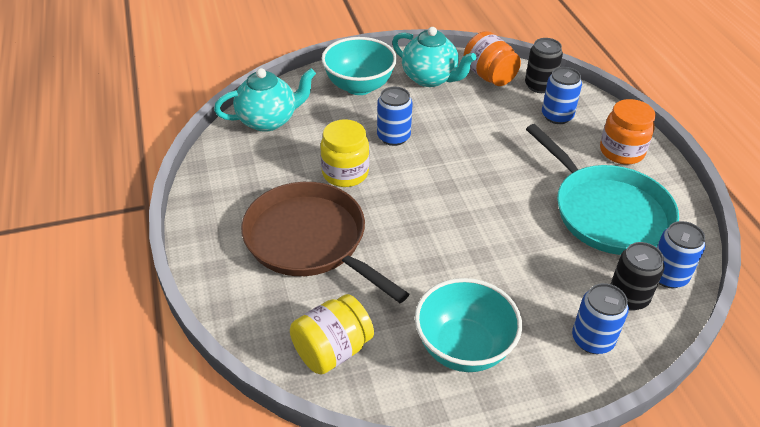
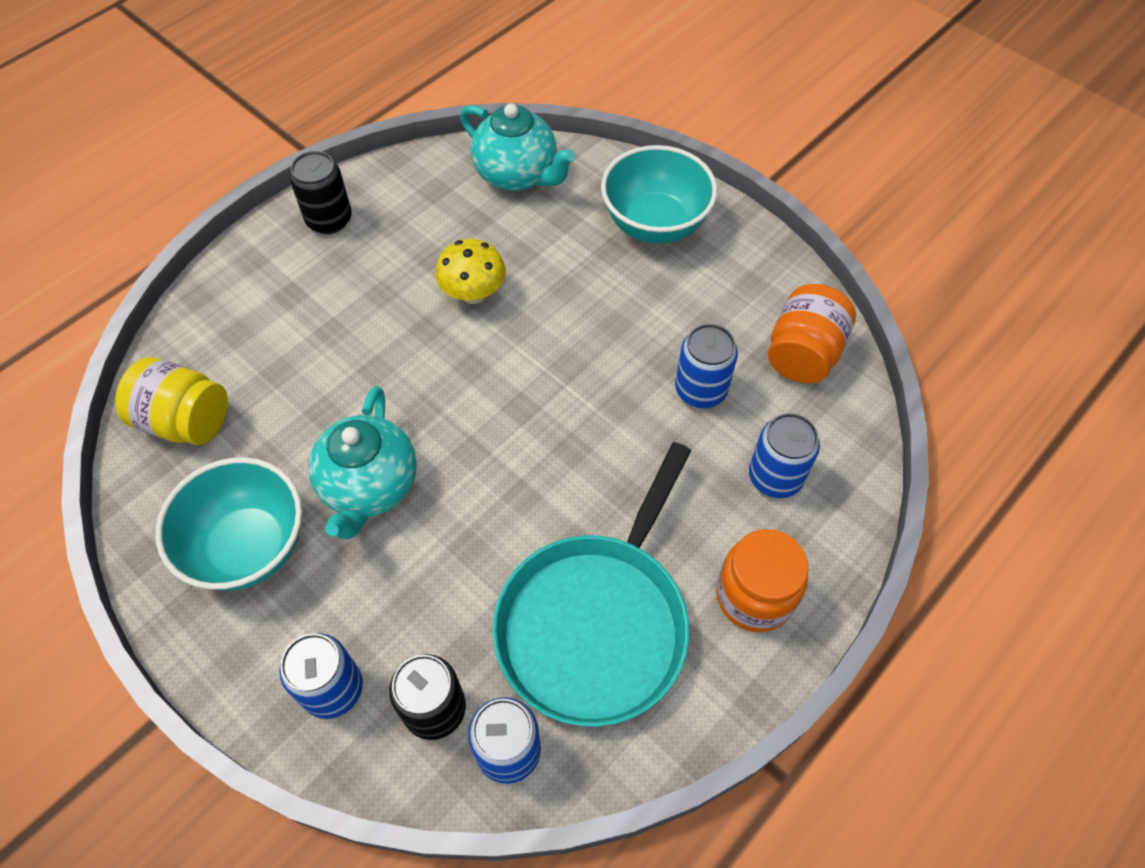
camera: 60 degrees right, 15 degrees up
(309, 240) = (337, 318): brown pan -> none
(345, 173) = (473, 294): yellow jar -> yellow mushroom
(393, 137) = (578, 308): blue can -> blue can (700, 390)
(430, 78) = (737, 289): turquoise teapot -> turquoise teapot (369, 486)
(539, 86) = (833, 426): black can -> black can (329, 220)

